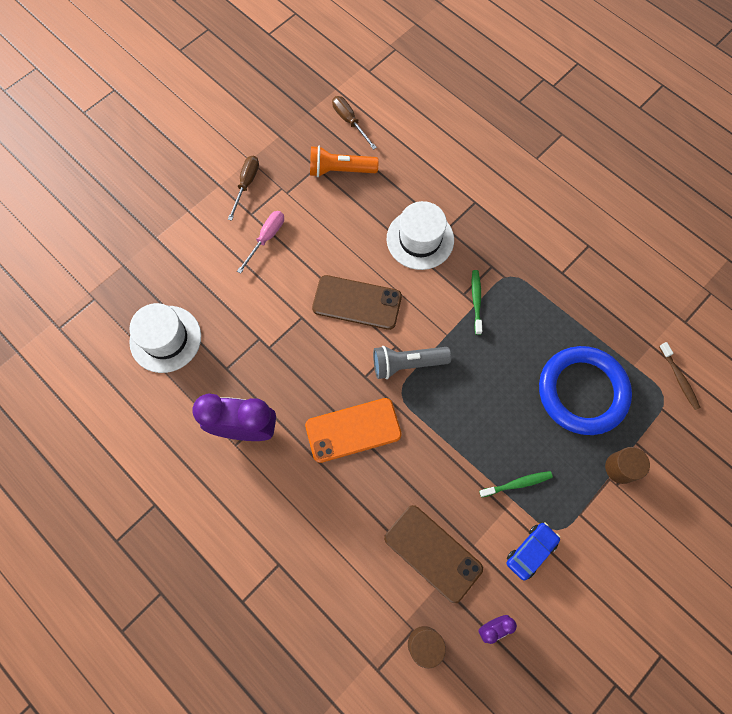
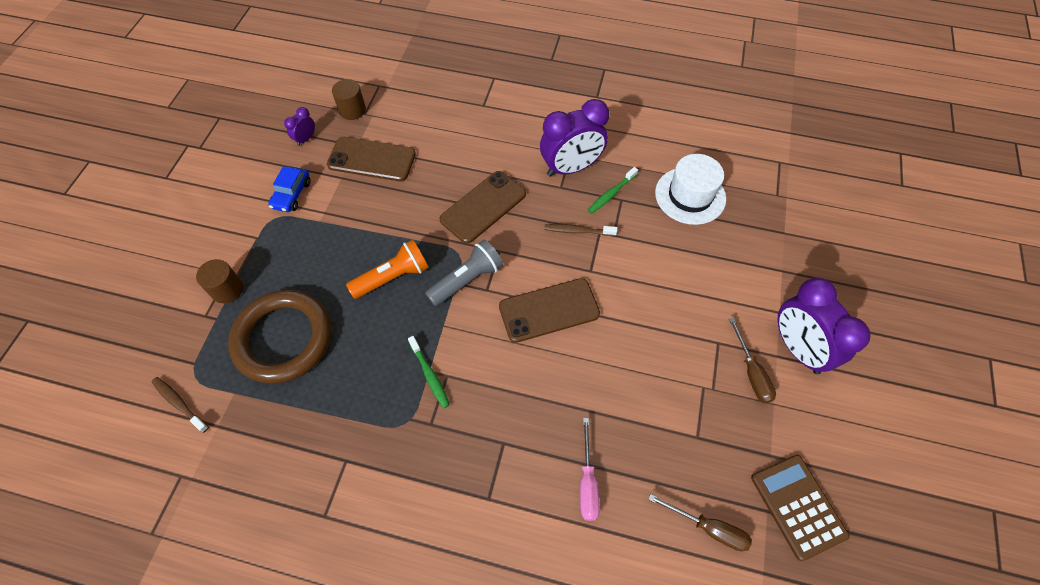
camera: 150 degrees right, 10 degrees down
(200, 182) = (797, 348): none -> purple clock
(266, 238) = (682, 326): pink screwdriver -> pink screwdriver (587, 482)
(286, 358) = (578, 231): none -> brown toothbrush
(288, 105) = (797, 506): none -> brown calculator
(340, 170) = (669, 449): orange flashlight -> orange flashlight (393, 277)
(353, 430) = (483, 207): orange phone -> brown phone
(420, 239) = (526, 412): white hat -> none
(517, 484) = (320, 234): green toothbrush -> green toothbrush (611, 194)
(582, 392) = (283, 339): blue ring -> brown ring

